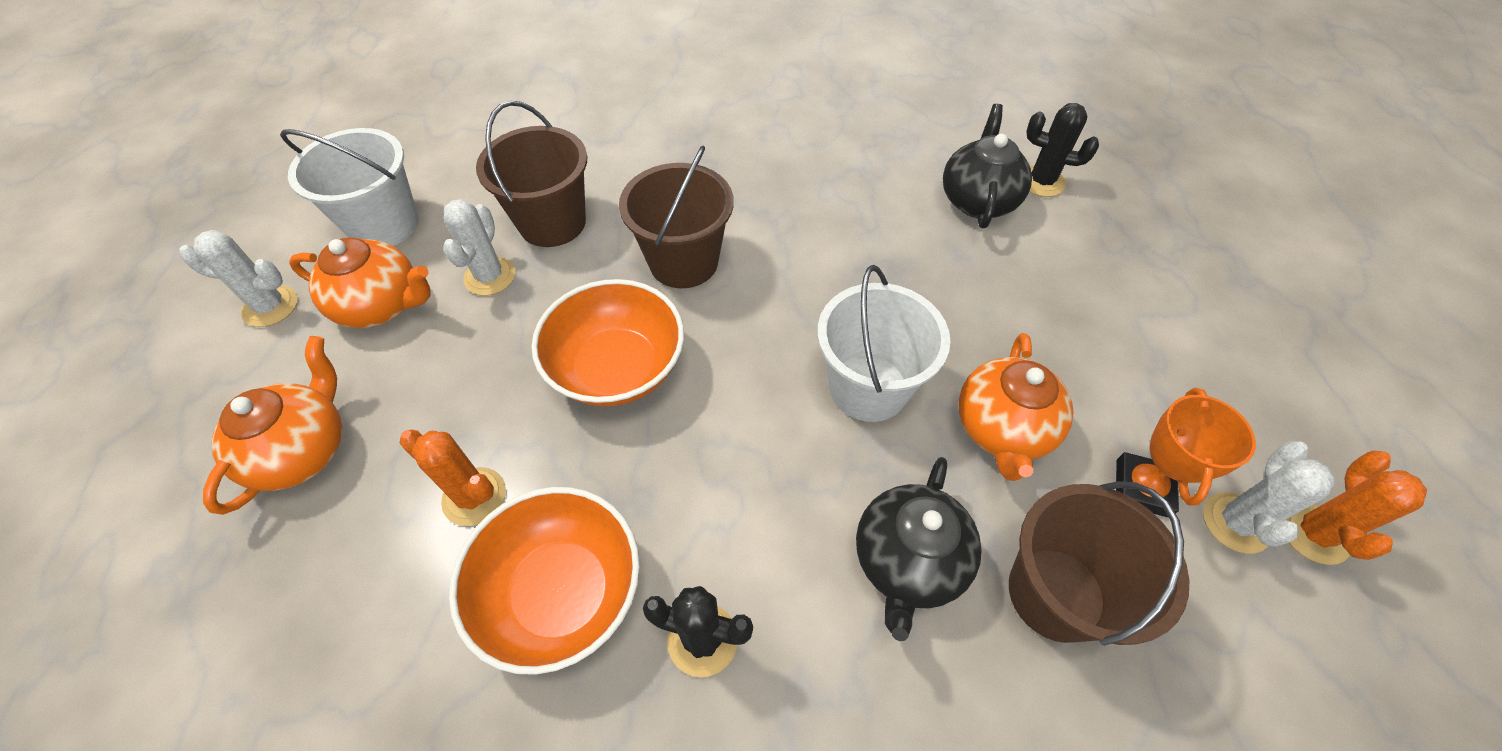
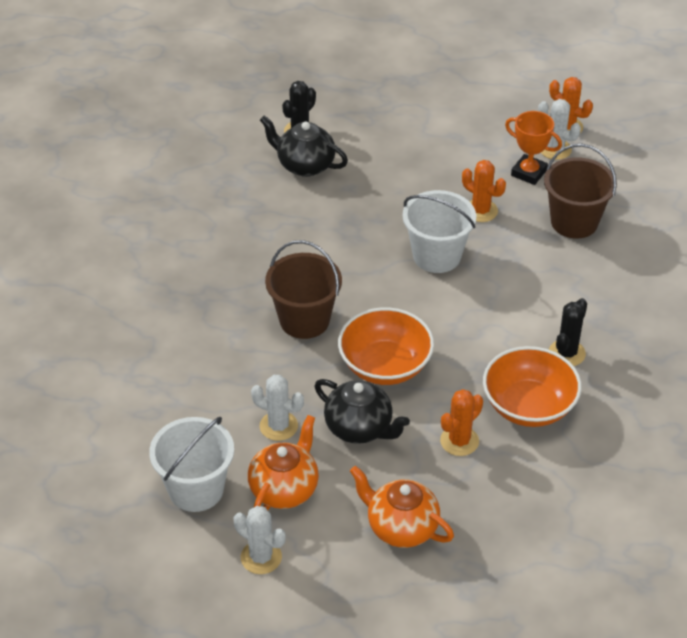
camera: 75 degrees left, 10 degrees down
(270, 307) = (261, 557): white cactus -> white cactus turned 75 degrees counterclockwise
(552, 223) = (236, 387): brown bucket -> none
(908, 562) = (546, 268): black teapot -> black teapot (360, 428)
(1002, 429) = (481, 211): orange teapot -> orange cactus

